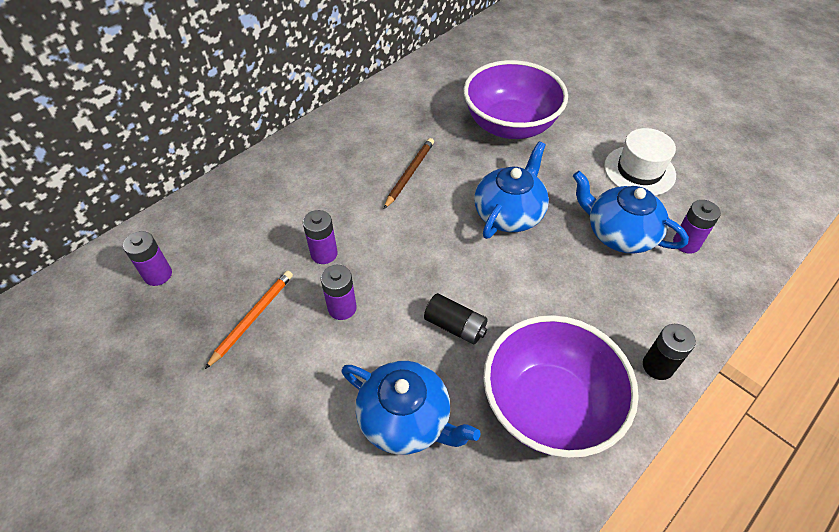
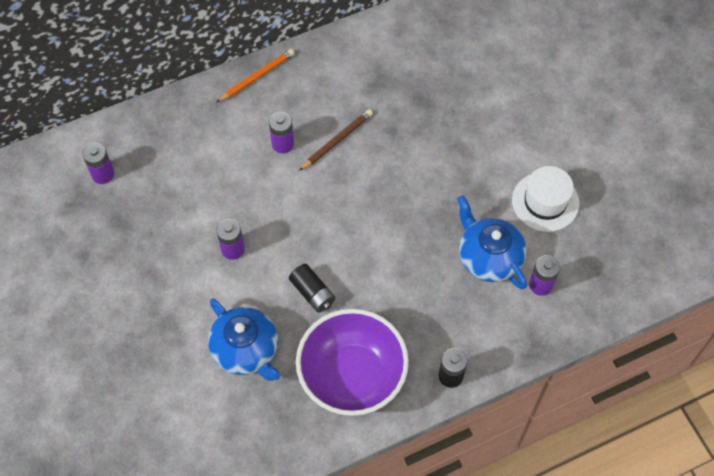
camera: 20 degrees right, 10 degrees up
(253, 318) = (163, 235): orange pencil -> orange pencil (257, 77)
(324, 254) = (236, 197): purple battery -> purple battery (283, 144)
(509, 213) = (404, 207): blue teapot -> none
(510, 125) = (453, 115): purple bowl -> none

